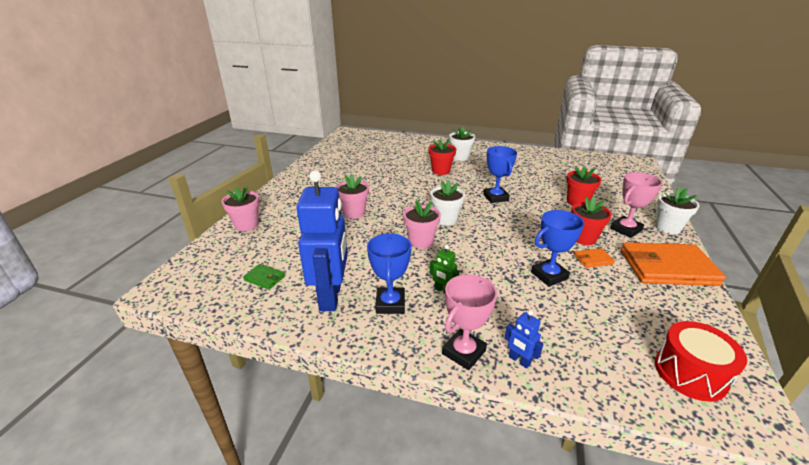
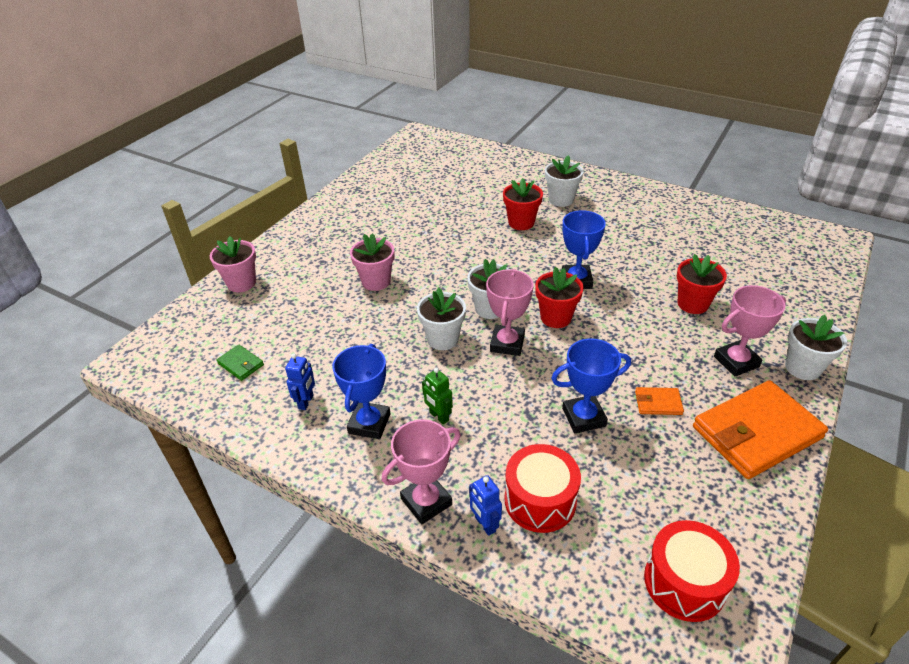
camera: 15 degrees right, 10 degrees up
(331, 296) = (306, 402): blue robot -> blue robot, size x0.41
(421, 241) = (443, 339): pink flower pot -> white flower pot
(469, 238) = (507, 343): none -> pink trophy
(551, 335) = (540, 500): none -> red drum
(583, 238) = (665, 367): red flower pot -> red flower pot (556, 317)
(667, 268) = (756, 433): orange wallet -> orange wallet turned 45 degrees counterclockwise

